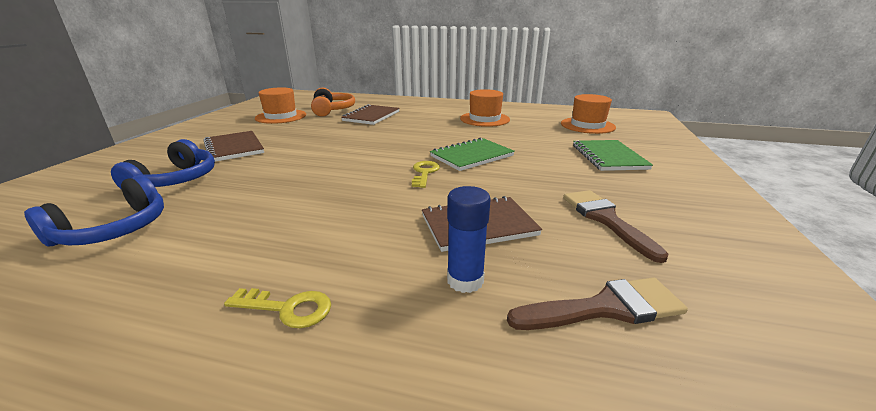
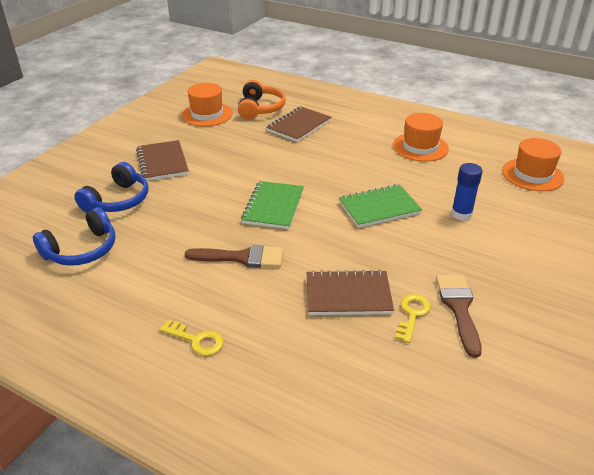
camera: 15 degrees right, 10 degrees up
(424, 173) = (325, 224): yellow key -> yellow key (412, 314)
(465, 280) = (317, 342): blue glue stick -> blue glue stick (461, 214)
(605, 308) = (404, 383): brown brush -> brown brush (242, 258)
(608, 157) = (519, 230): green notebook -> green notebook (273, 206)

